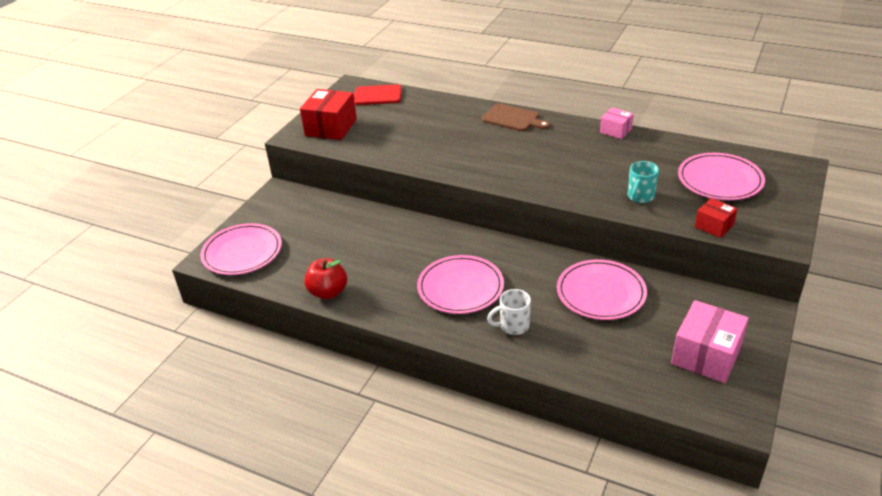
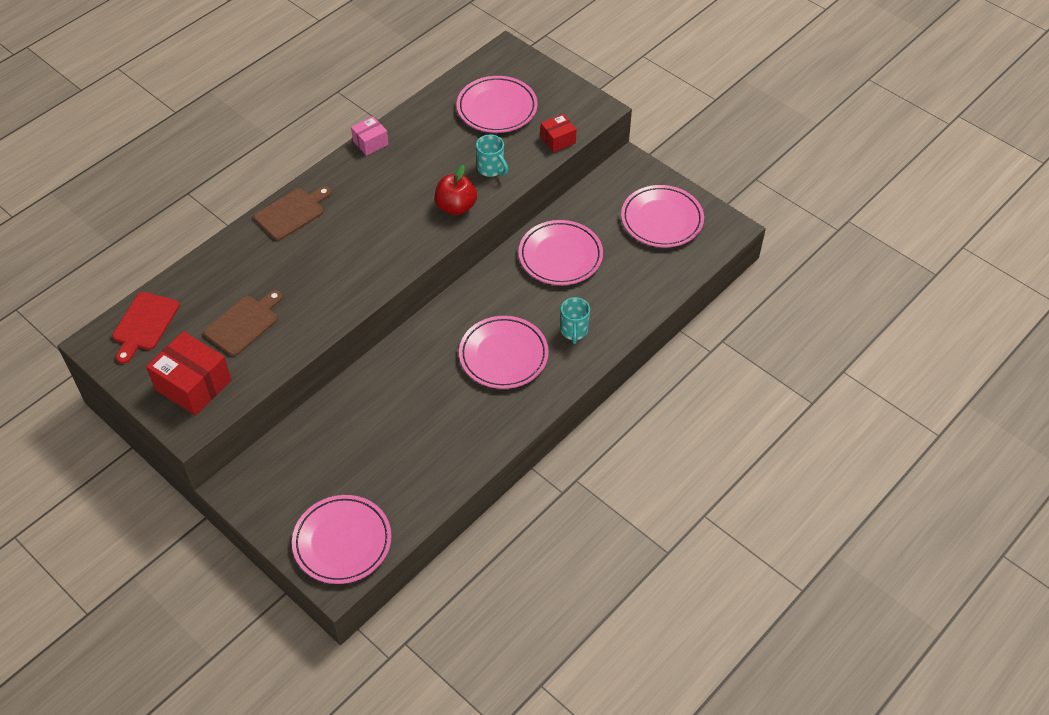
camera: 75 degrees left, 15 degrees up
(328, 292) = (456, 468): red apple -> red apple (456, 207)
(394, 130) = (244, 323): none -> brown cutting board
(513, 326) = (574, 331): white mug -> turquoise mug
(706, 355) = (662, 219): pink box -> pink plate

